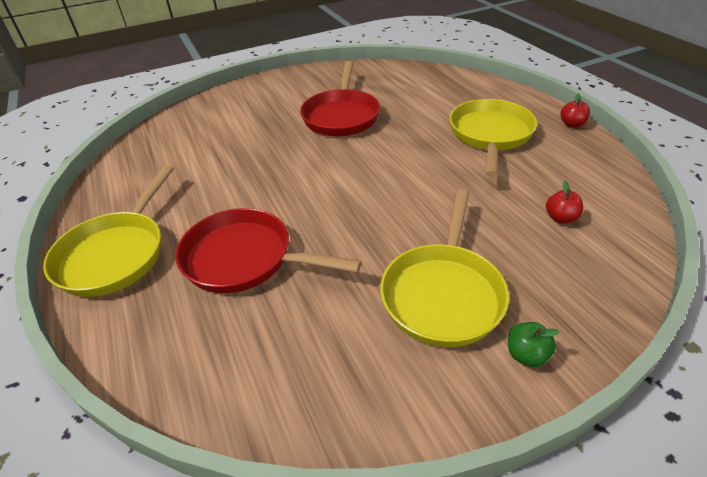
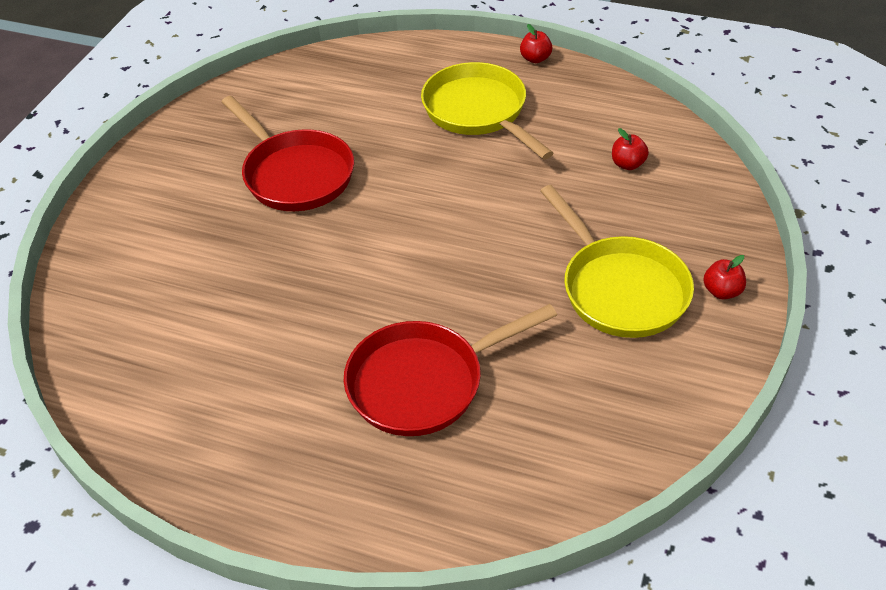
camera: 45 degrees left, 5 degrees up
(116, 254) = (284, 477): yellow pan -> none
(526, 355) = (722, 291): green apple -> red apple

